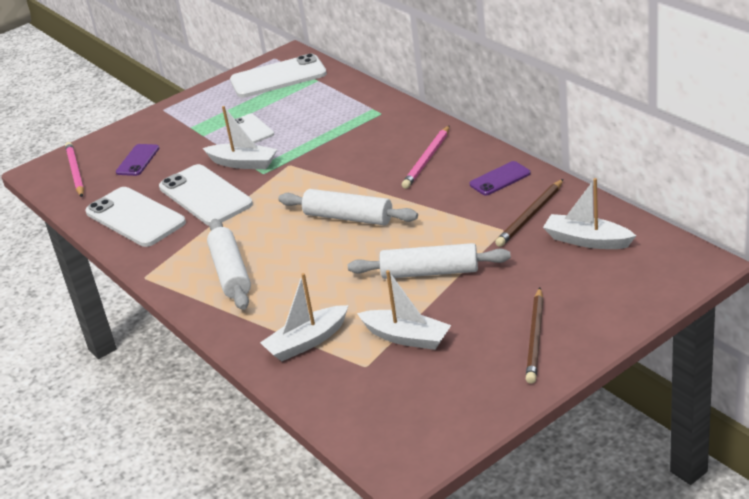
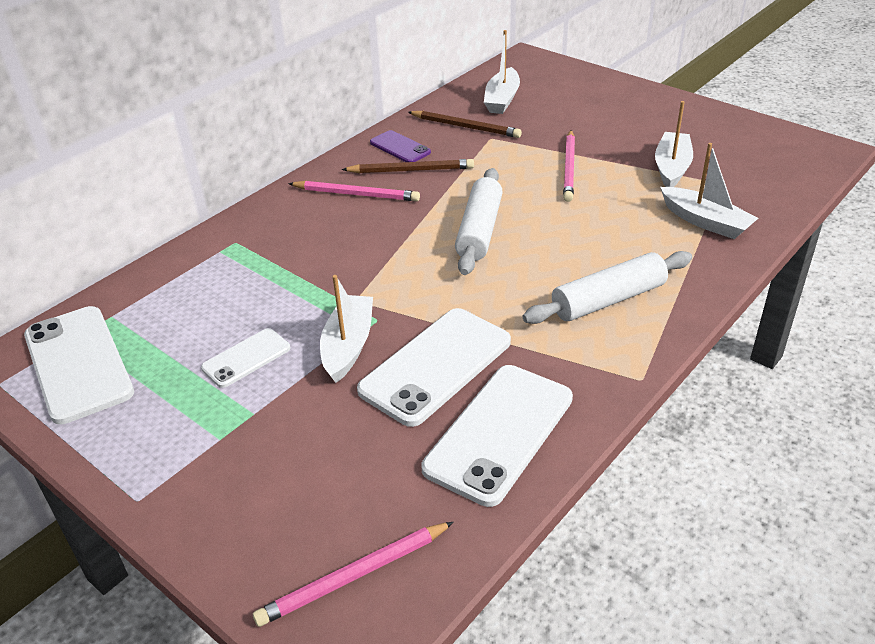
camera: 105 degrees left, 5 degrees up
(137, 160) = (323, 483): purple phone -> none
(430, 272) = (569, 168): white rolling pin -> pink pencil
(535, 338) = (644, 111): brown pencil -> brown pencil (411, 170)

